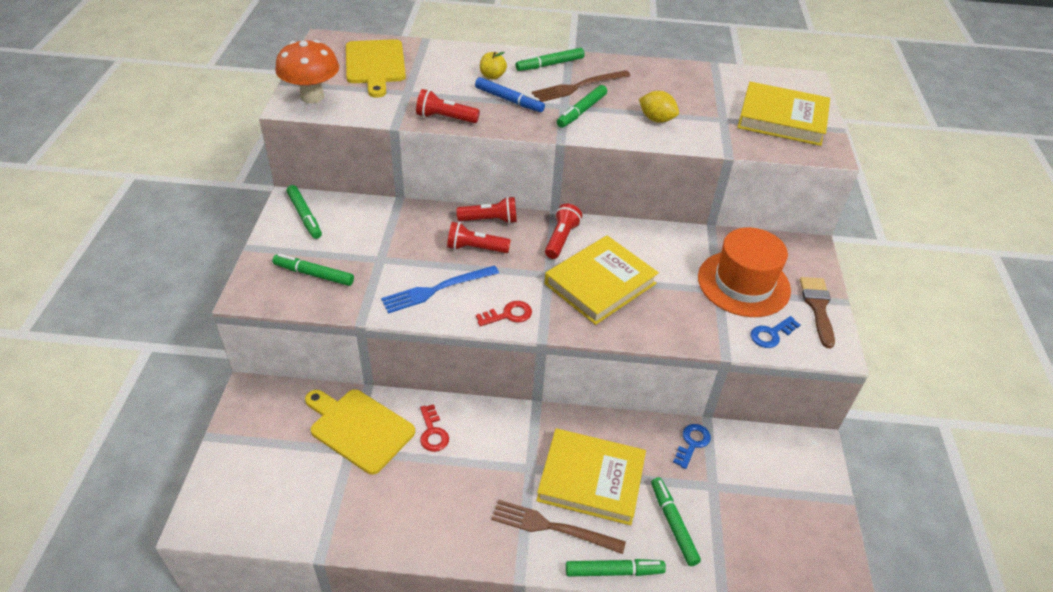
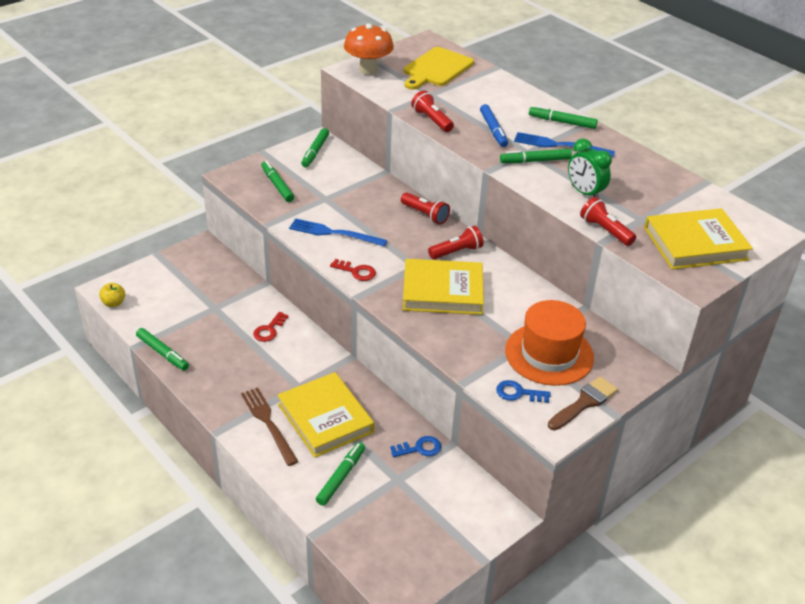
camera: 45 degrees right, 5 degrees down
(359, 428) = (233, 300): yellow cutting board -> none
(475, 248) = (391, 225): red flashlight -> red flashlight (605, 230)
(492, 76) = (506, 110): yellow apple -> yellow apple (114, 303)
(579, 87) = (560, 145): brown fork -> blue fork
(614, 571) = (271, 470): green marker -> green marker (163, 353)
(656, 119) = (585, 193): yellow lemon -> green clock
(782, 119) = (695, 244): yellow book -> yellow book turned 75 degrees counterclockwise

